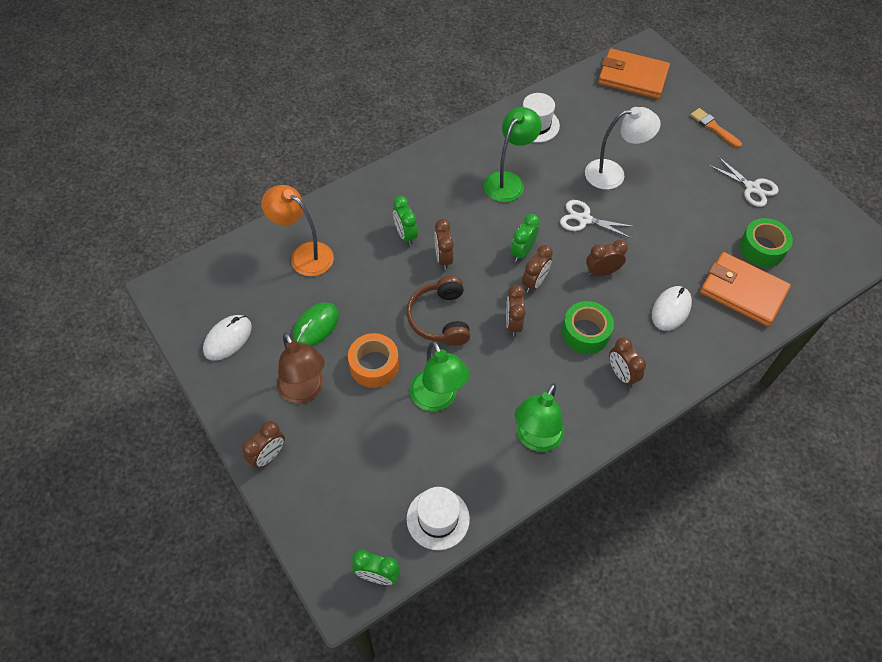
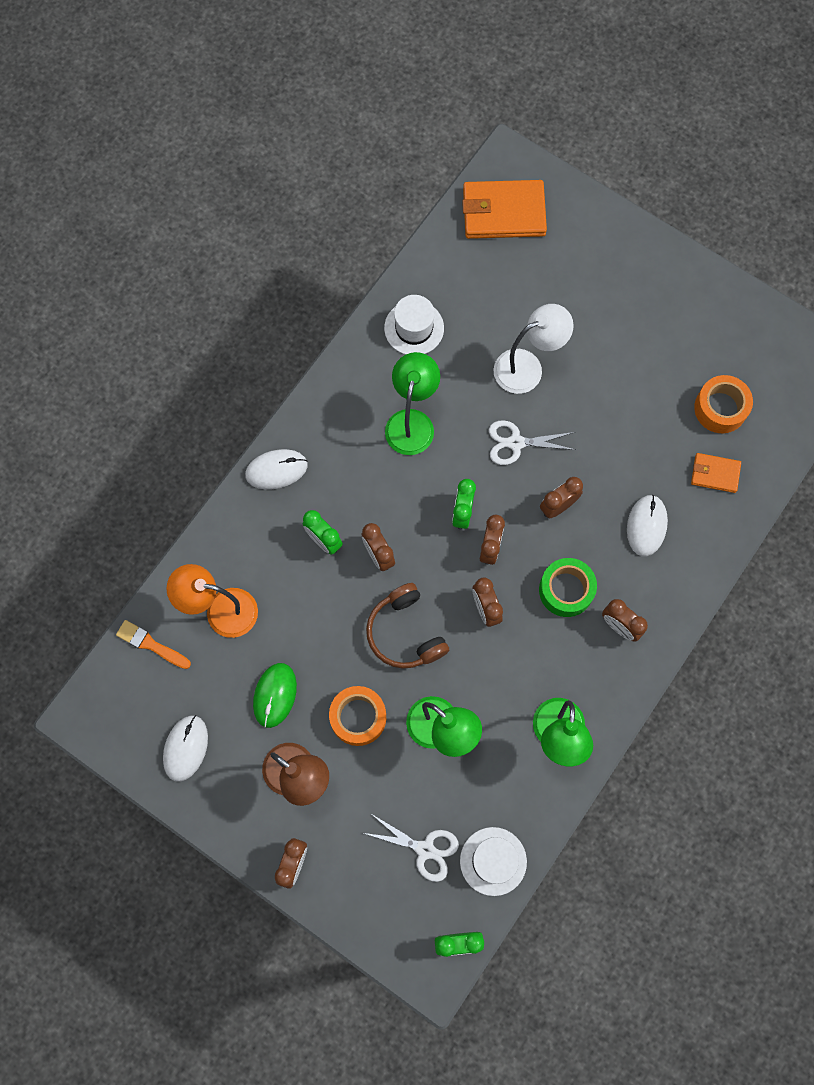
camera: 20 degrees left, 15 degrees up
(392, 179) = (276, 470): none -> white mouse
(713, 127) = (621, 255): orange brush -> orange brush (151, 644)
(742, 291) = (715, 474): orange wallet -> orange wallet, size x0.53
(752, 188) = (688, 328): white scissors -> white scissors (425, 849)
(762, 248) = (720, 408): green tape -> orange tape

